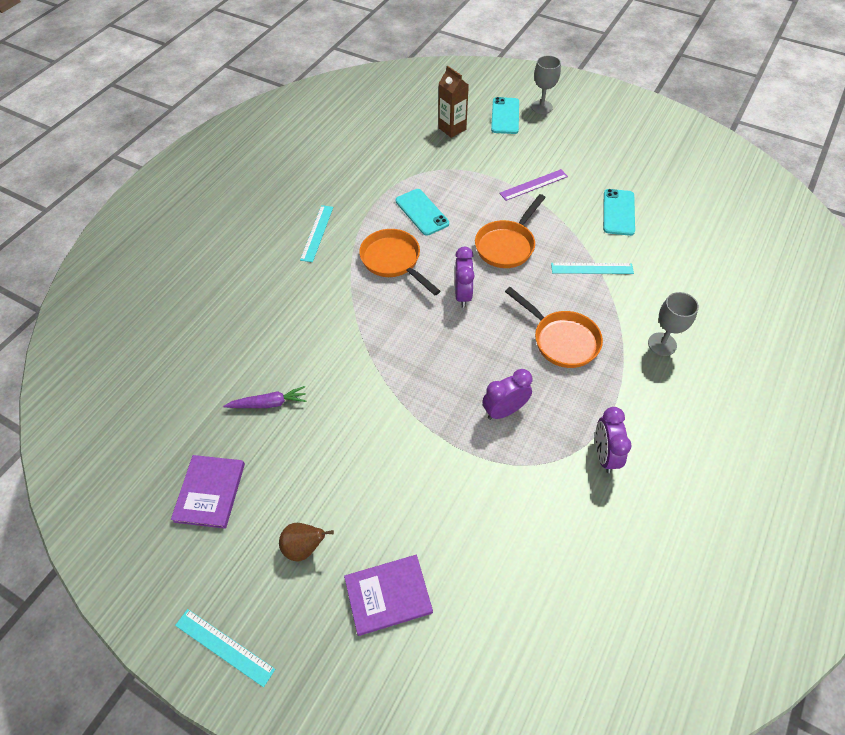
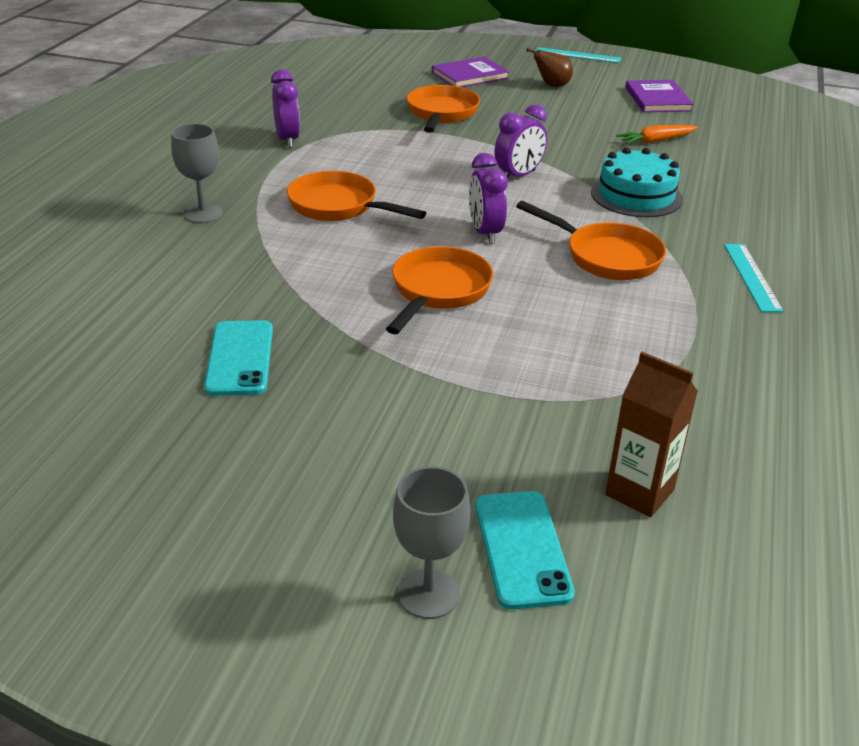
camera: 165 degrees right, 20 degrees down
(268, 403) = (656, 141): purple carrot -> orange carrot
(336, 323) = (636, 195): none -> turquoise cake
(422, 212) = (604, 321): turquoise phone -> none
(448, 491) = (441, 113): none -> orange pan
(504, 410) = (399, 155): purple clock -> purple clock (518, 176)
(533, 185) = (412, 388): purple ruler -> none
(592, 268) = (295, 277): turquoise ruler -> none

